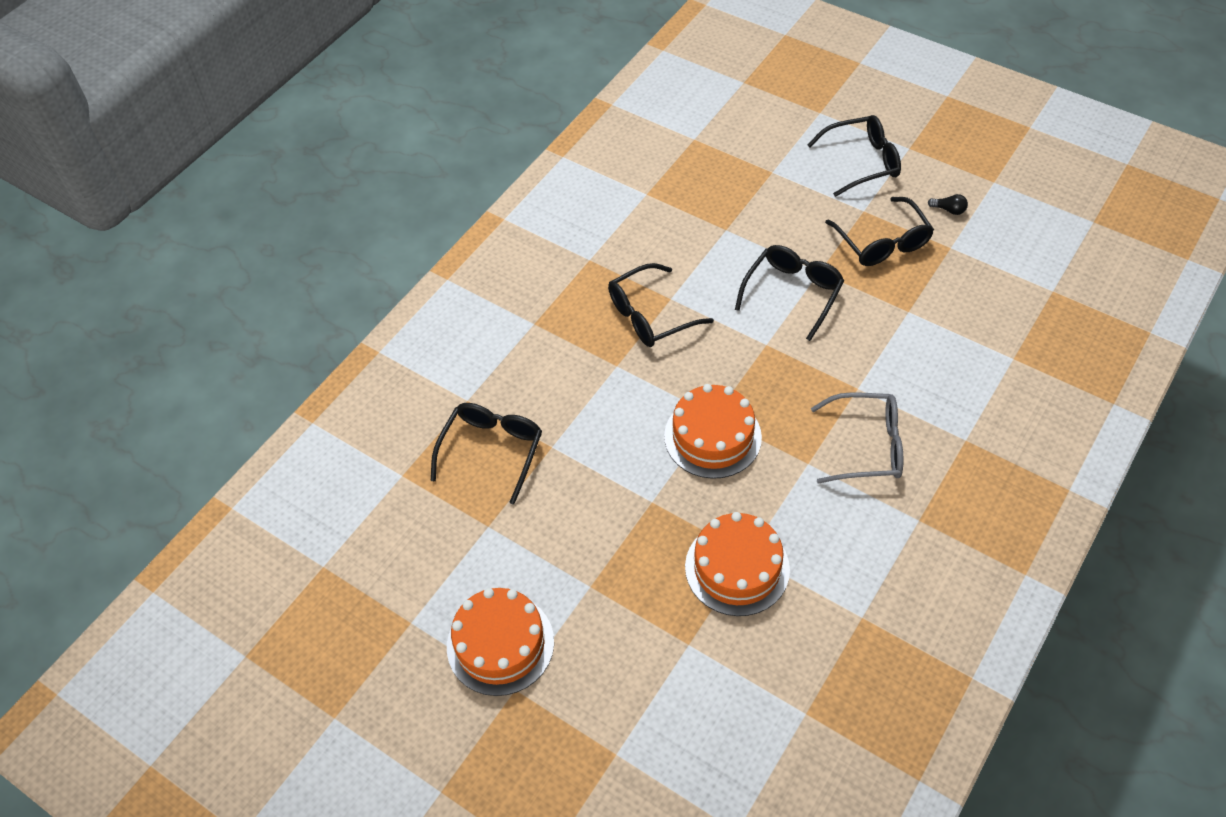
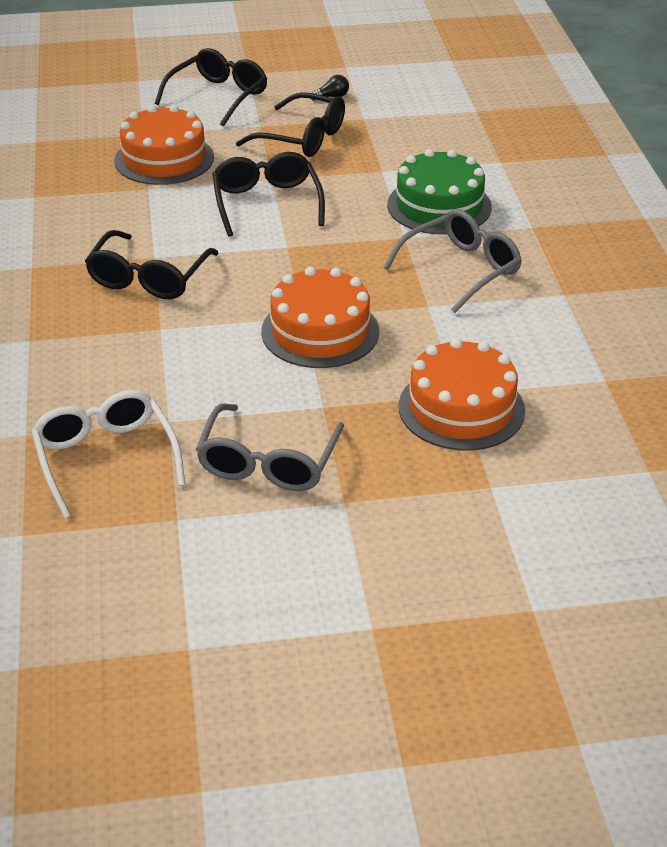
camera: 45 degrees left, 15 degrees down
(492, 450) = (105, 458): black glasses -> white glasses
(500, 644) = (310, 602): orange cake -> orange cake (164, 159)
(576, 522) = (268, 463): none -> grey glasses
(915, 373) = (439, 206): none -> green cake

